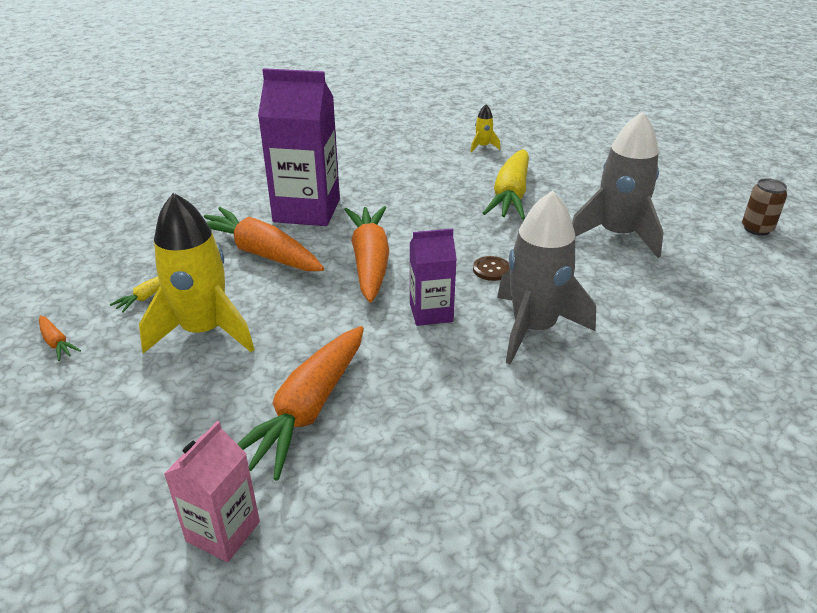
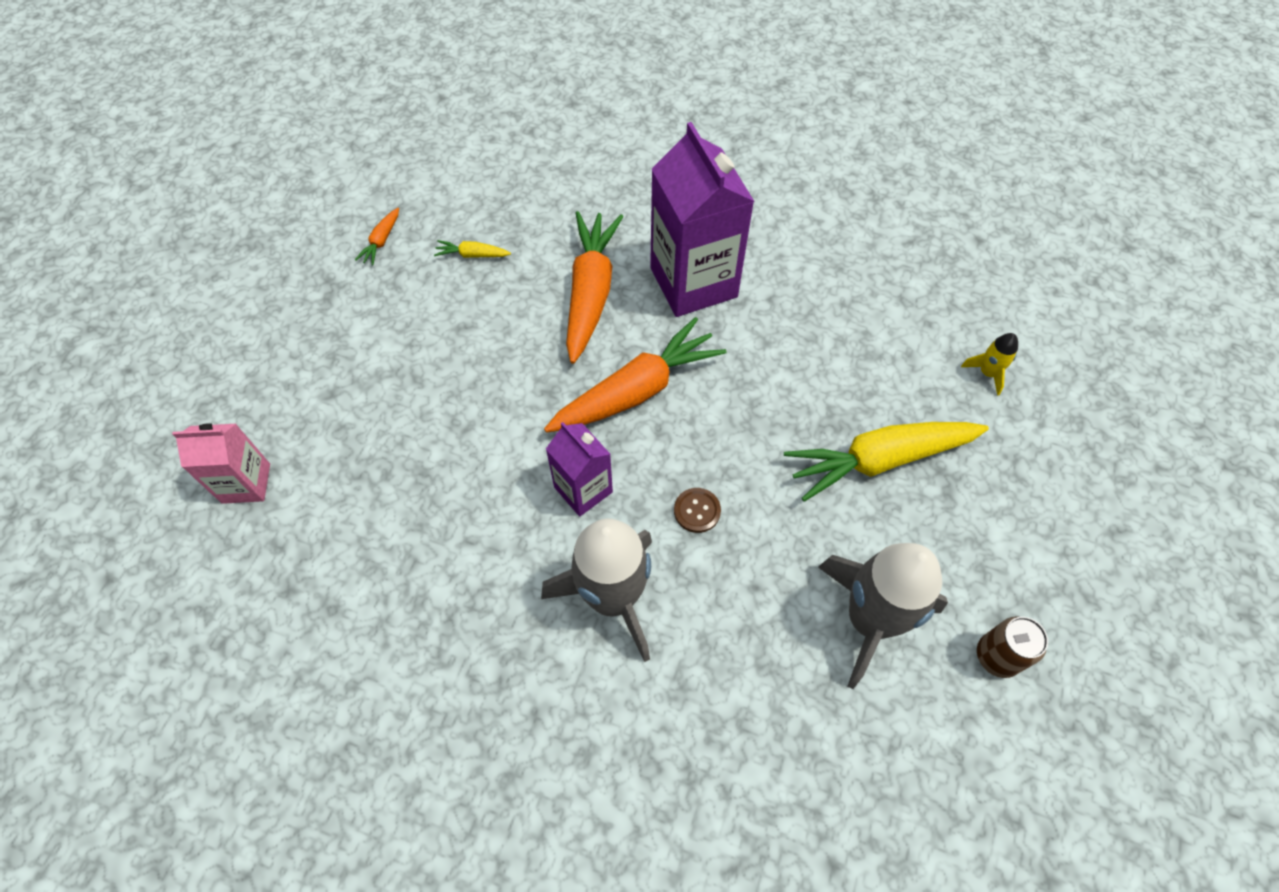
camera: 60 degrees right, 25 degrees up
(204, 331) = (450, 326): yellow rocket -> none
(308, 409) = (394, 463): orange carrot -> none
(757, 229) = (1024, 803): brown can -> brown can (997, 656)

